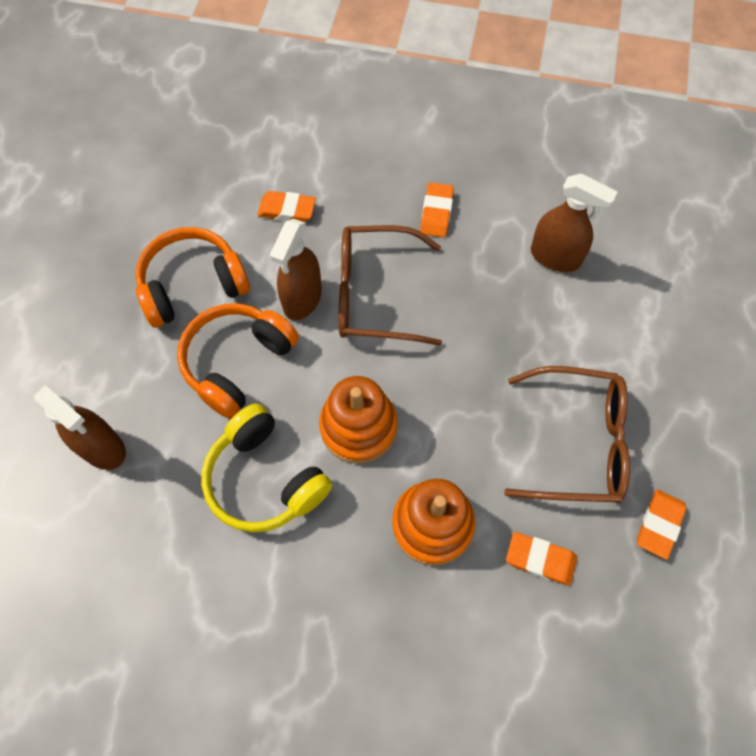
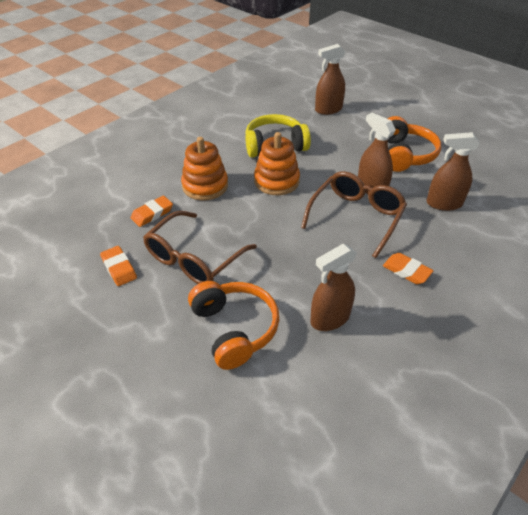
camera: 120 degrees right, 20 degrees down
(238, 363) = (345, 155): orange headphones -> orange headphones (234, 329)
(287, 210) = (444, 203): orange eraser -> brown spray bottle

